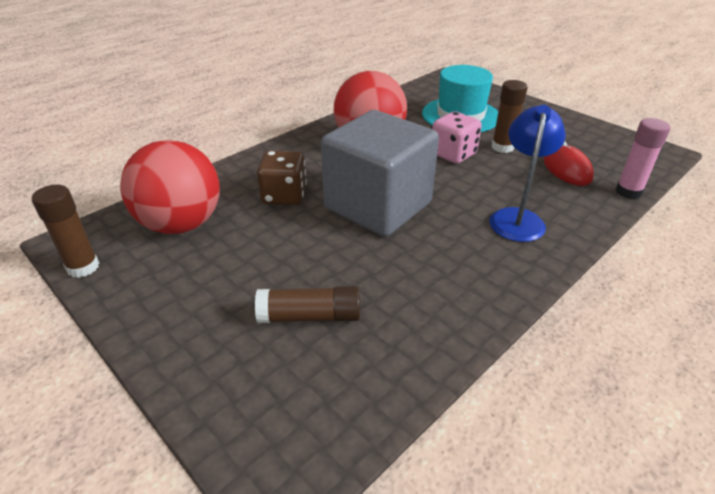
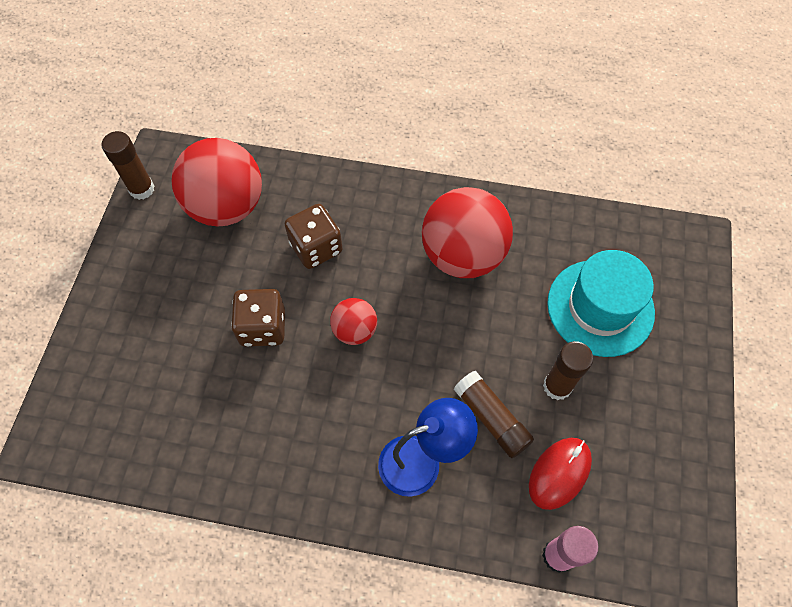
camera: 55 degrees right, 25 degrees up
(309, 316) = (183, 369): brown glue stick -> brown glue stick (491, 418)
(322, 250) = (263, 327): none -> brown dice
(378, 206) = (355, 330): grey cube -> red ball
(453, 154) = (501, 345): pink dice -> none

